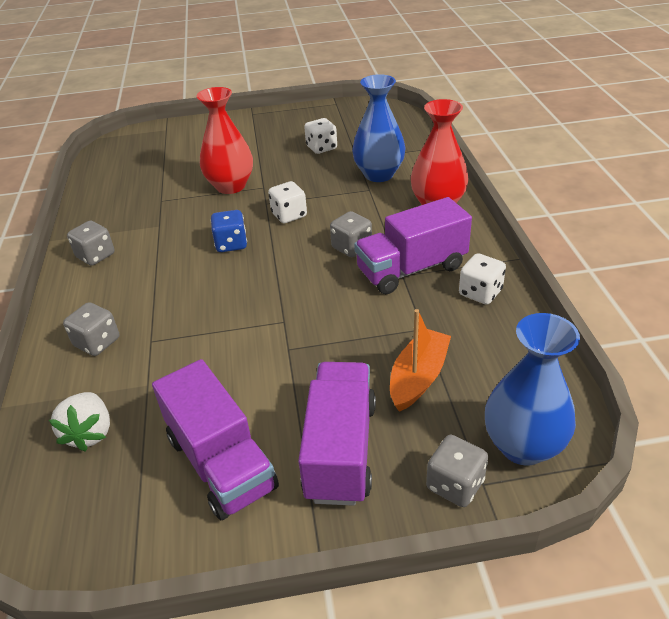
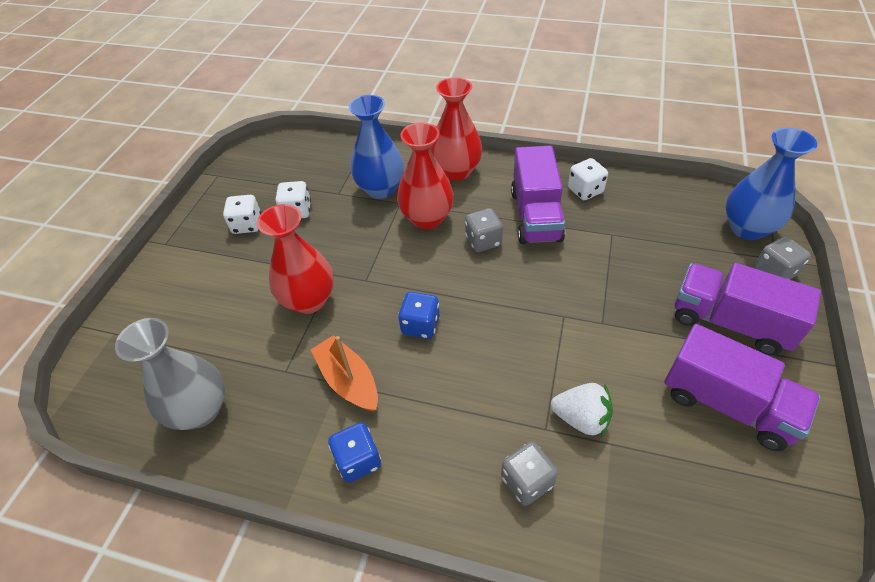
camera: 65 degrees left, 10 degrees up
(90, 433) = (664, 507): white strawberry -> white strawberry (581, 418)
(96, 256) = (358, 460): grey dice -> blue dice
(117, 181) = (200, 410): none -> grey vase
(221, 463) = (727, 404): purple truck -> purple truck turned 45 degrees clockwise
(289, 215) = (401, 268): white dice -> white dice (247, 225)
(359, 209) = (427, 218): none -> red vase
(418, 377) = (666, 255): orange boat -> orange boat (348, 381)

